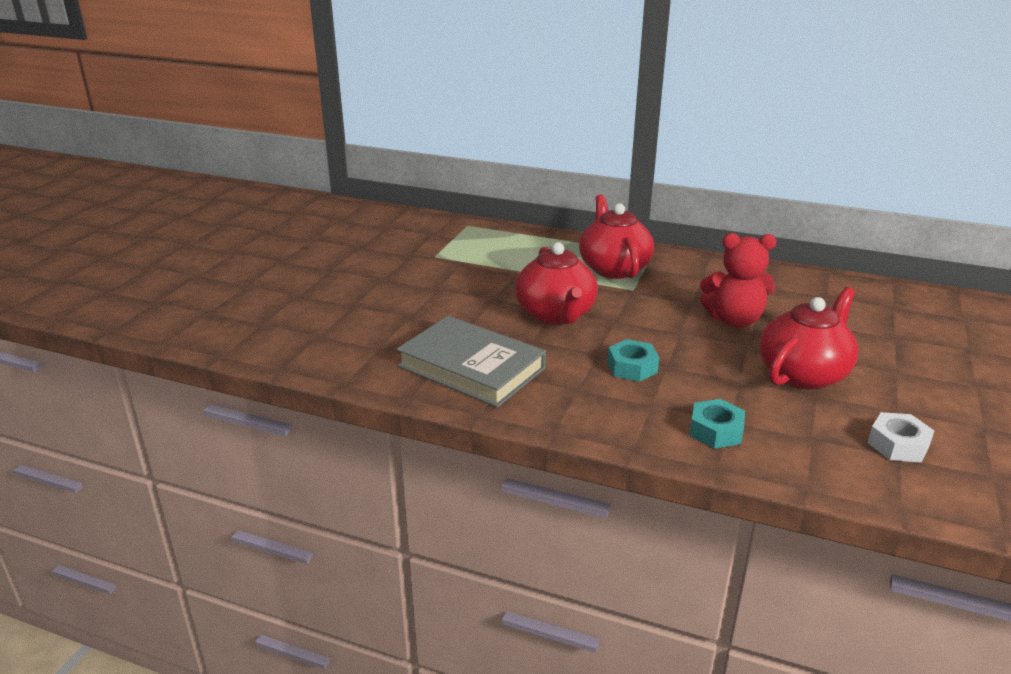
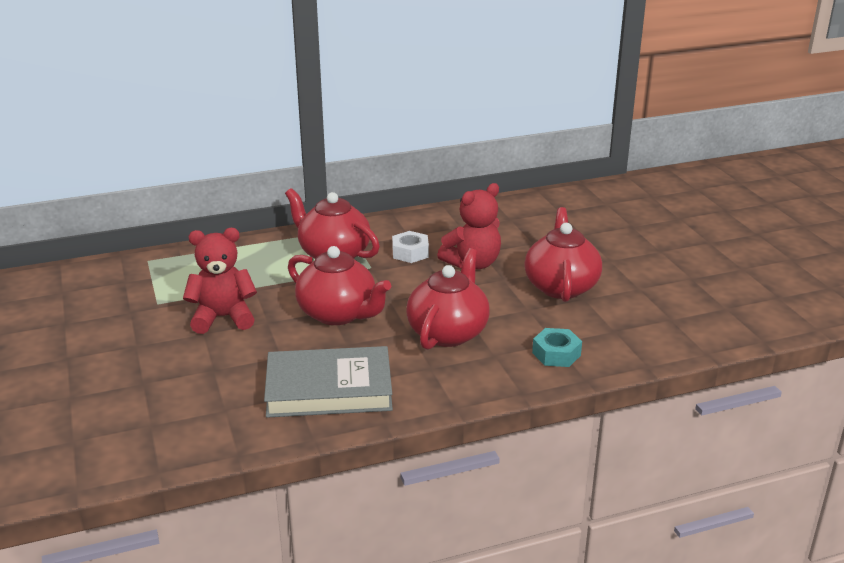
camera: 40 degrees left, 0 degrees up
(465, 283) = (223, 318): none -> red teddy bear
(632, 367) = (448, 332): turquoise nut -> red teapot
(898, 445) = (663, 312): white nut -> white nut (410, 253)

